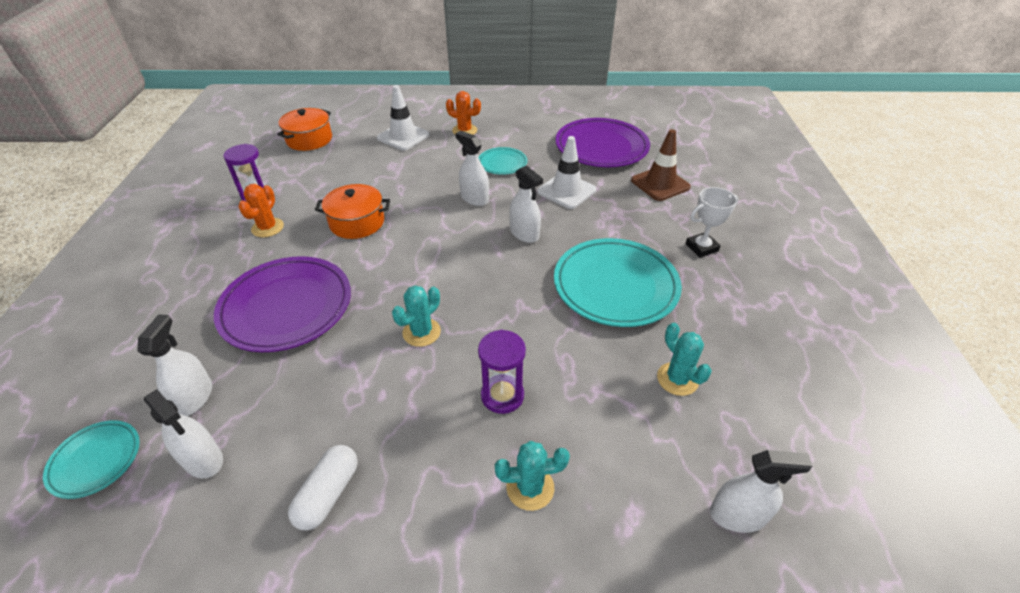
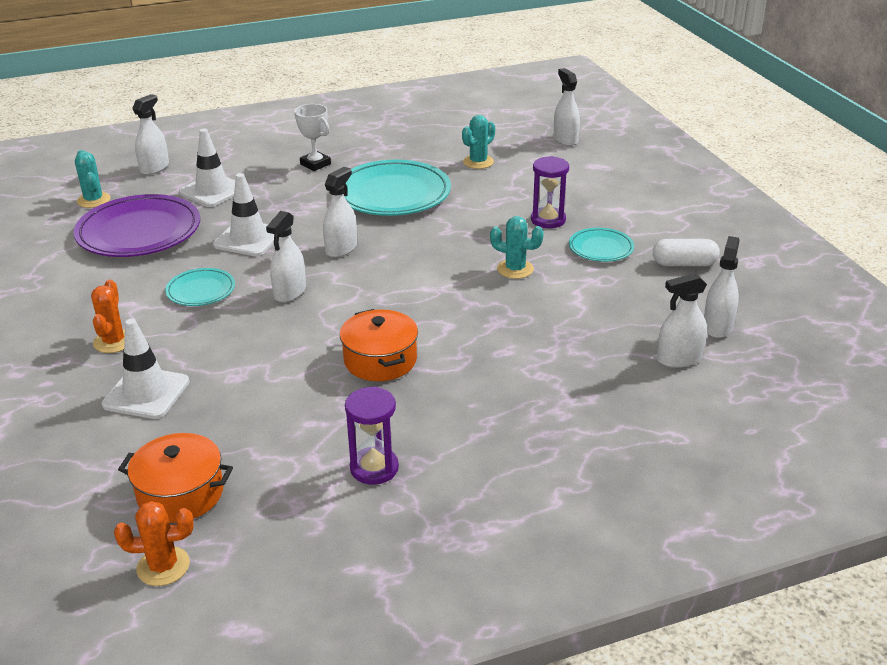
camera: 110 degrees left, 10 degrees down
(95, 460) = (773, 379): turquoise plate -> turquoise plate (601, 248)
(267, 228) = (430, 428): orange cactus -> orange cactus (163, 566)
(286, 307) = (543, 354): purple plate -> none
(530, 487) = (608, 197): turquoise cactus -> turquoise cactus (93, 200)
(660, 184) = (212, 191): brown traffic cone -> white traffic cone
(714, 161) = (154, 168): none -> white spray bottle

